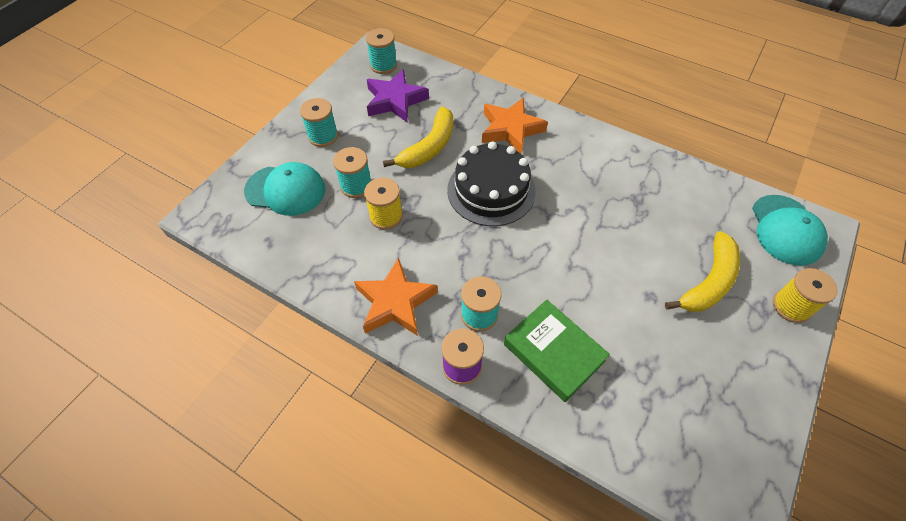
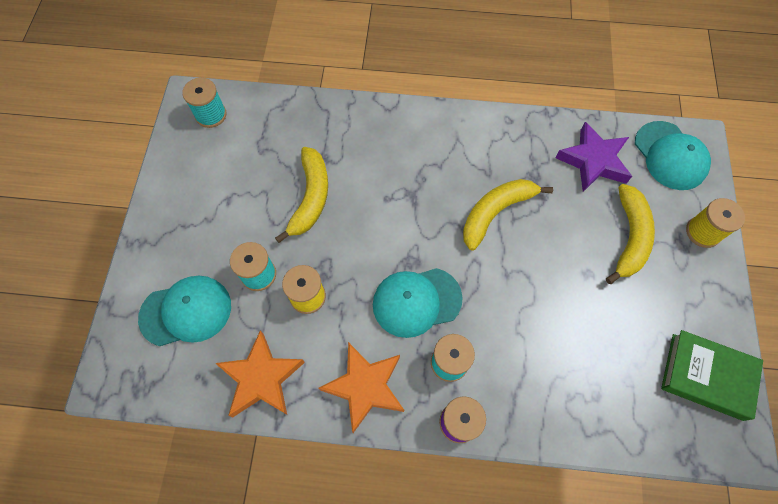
camera: 25 degrees left, 10 degrees up
(323, 136) = (191, 230): turquoise spool -> none
(395, 100) = (247, 155): purple star -> purple star (593, 161)
(476, 256) = (416, 301): none -> turquoise cap
(491, 190) = (396, 223): black cake -> none
(510, 129) = (382, 144): orange star -> orange star (261, 378)
(554, 352) = (532, 370): green book -> green book (706, 376)
(585, 214) = (495, 212): none -> yellow banana

